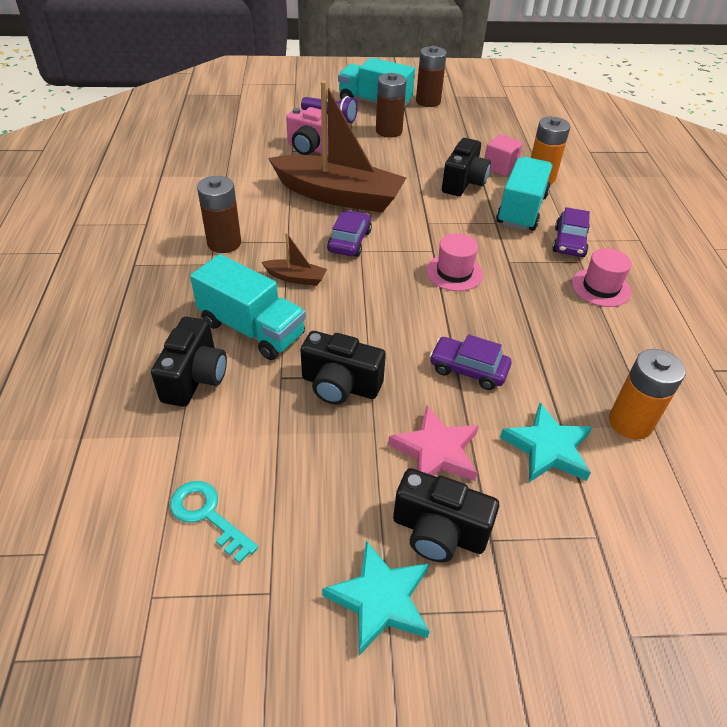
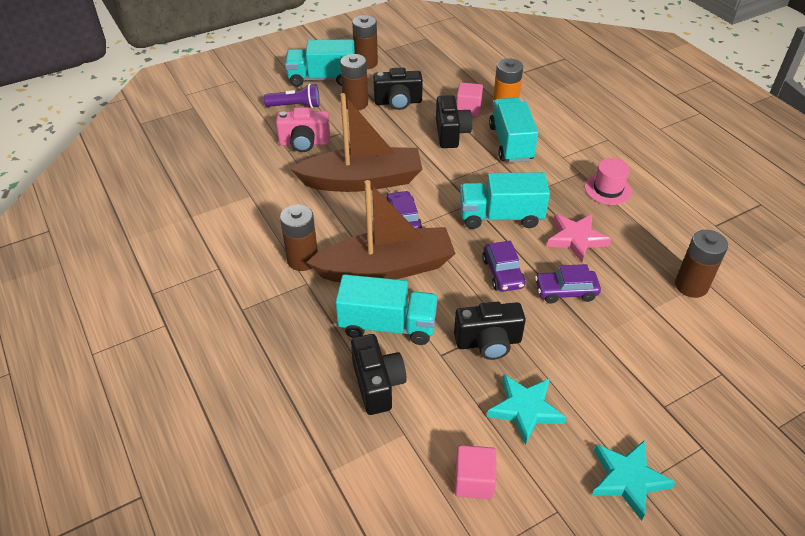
camera: 25 degrees left, 0 degrees up
(207, 515) = (473, 481): turquoise key -> pink cube
(296, 278) = (386, 268): brown boat -> brown boat, size x2.45
(436, 451) = (588, 362): pink star -> pink star (576, 239)
(438, 532) = (630, 417): black camera -> black camera (398, 102)
(454, 272) = (500, 216): pink hat -> turquoise truck
(547, 448) = (654, 327): turquoise star -> turquoise star (525, 409)
(569, 242) = (562, 159): purple car -> purple car (502, 273)
(630, 422) = (691, 286): orange battery -> brown battery

